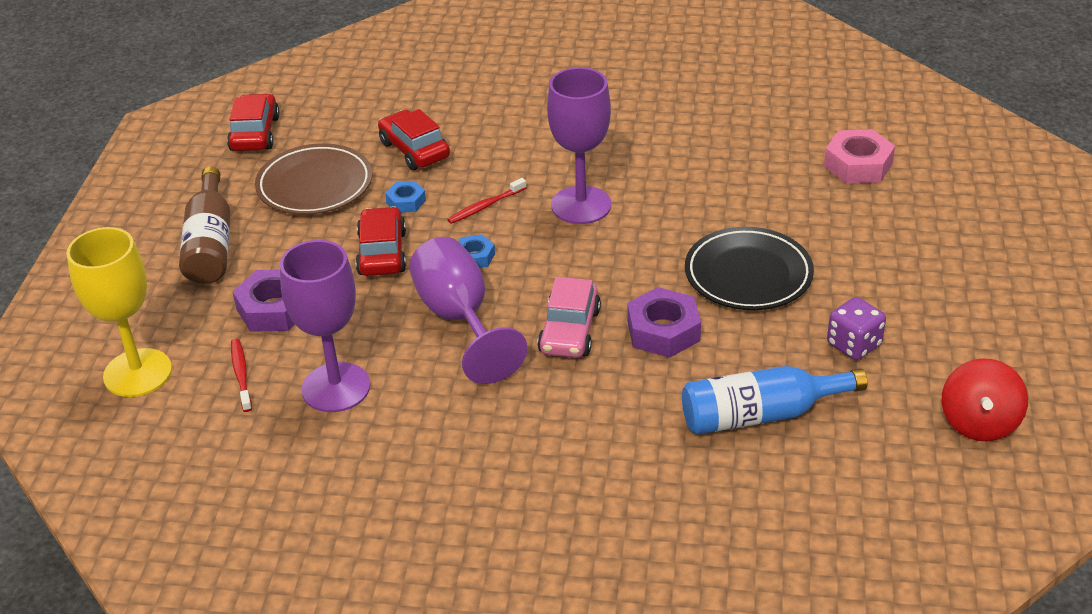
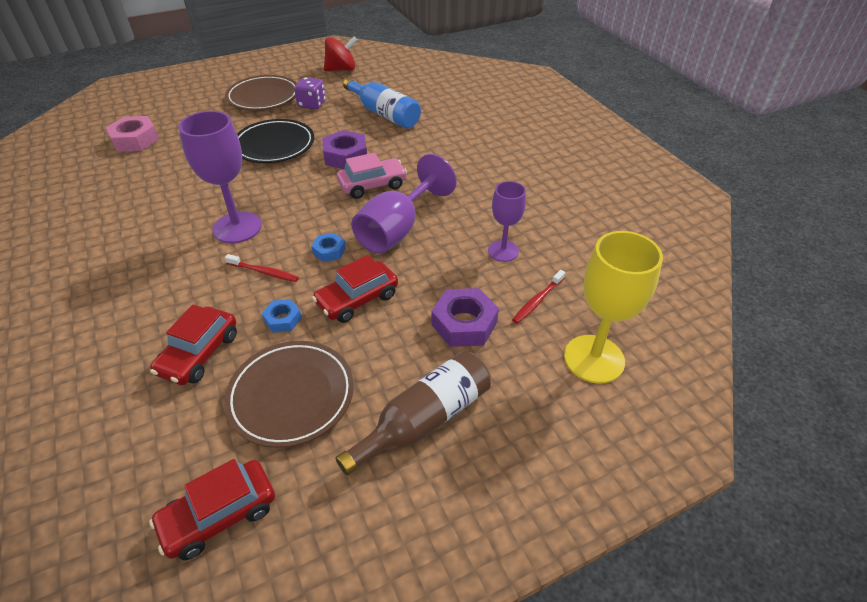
camera: 125 degrees left, 5 degrees up
(336, 387) = (503, 251): purple goblet -> purple goblet, size x0.62
(918, 301) = (263, 97): none -> brown plate

